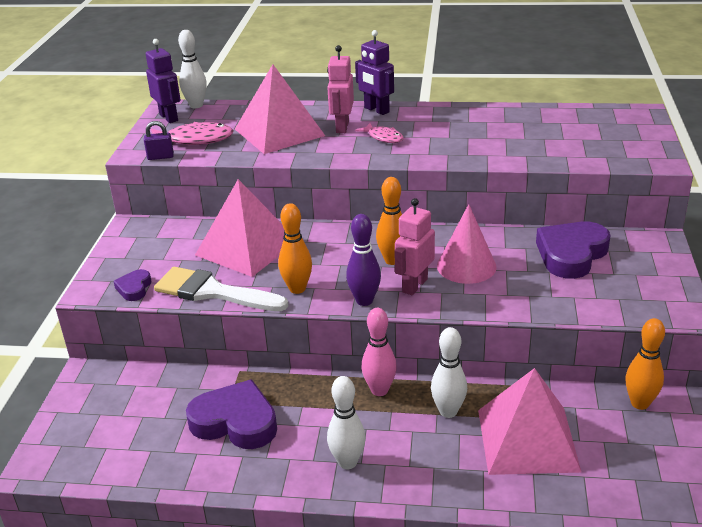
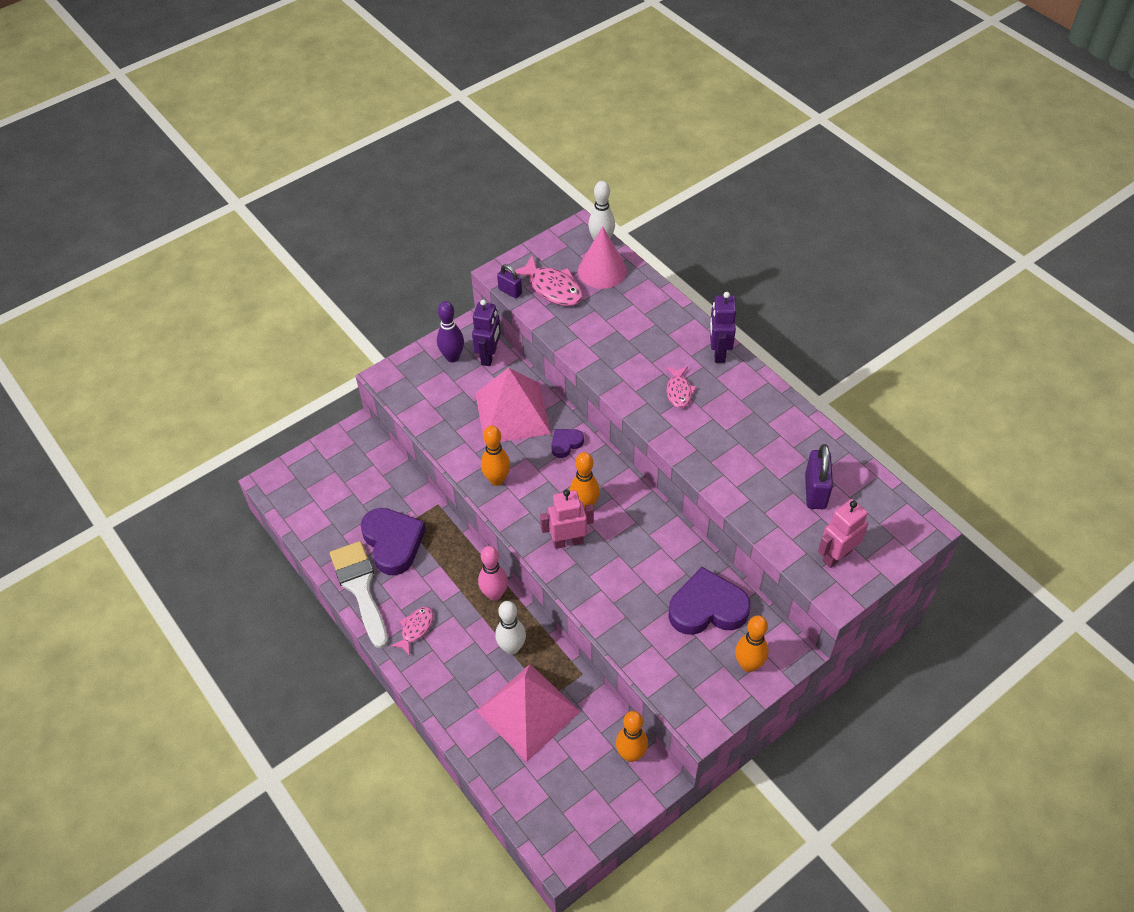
camera: 45 degrees right, 20 degrees up
(134, 288) = (410, 395): purple heart -> purple heart (566, 444)
(169, 117) = (567, 244): purple robot -> purple robot (489, 356)
(213, 292) = (448, 438): white brush -> white brush (360, 588)
(279, 132) = (617, 324): pink pyramid -> none
(342, 127) = (666, 354): pink robot -> pink robot (836, 555)
(347, 462) = (415, 629): white bowling pin -> pink fish
(364, 301) = (522, 527): purple bowling pin -> purple bowling pin (452, 357)
(466, 266) = (623, 554): pink cone -> pink cone (602, 270)
(556, 131) = (815, 491): none -> purple padlock
(648, 263) = (748, 665): none -> orange bowling pin

